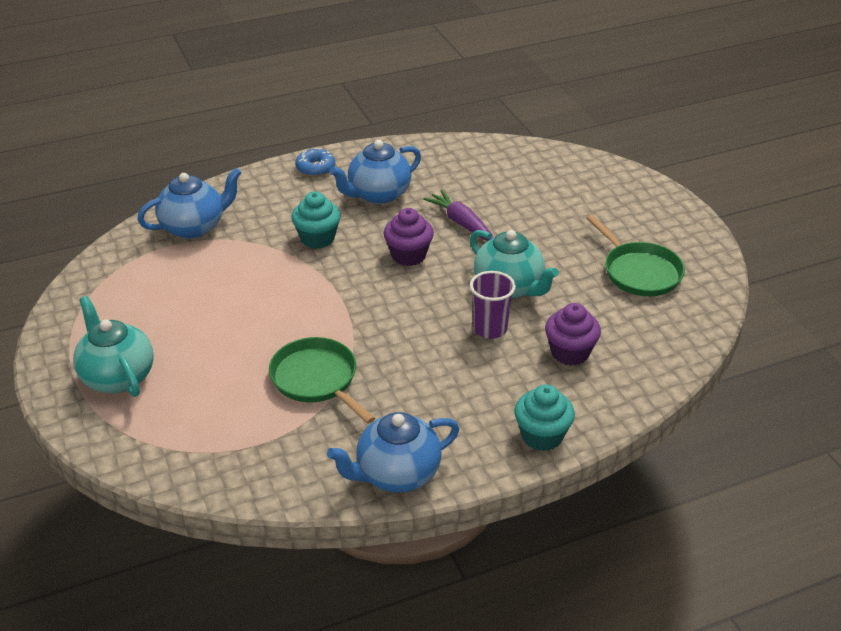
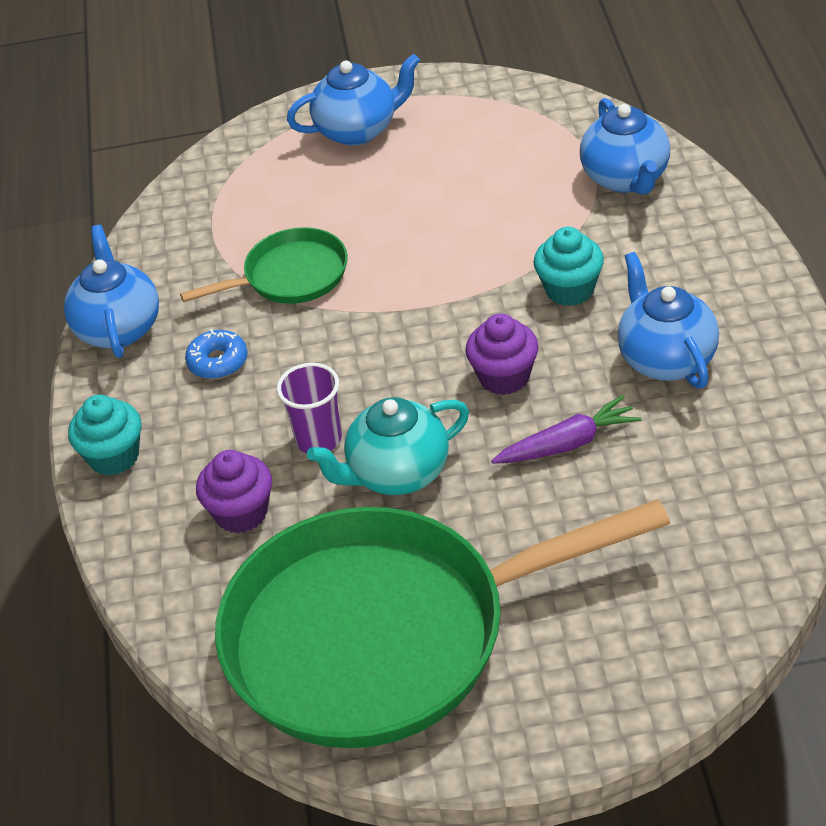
camera: 110 degrees right, 5 degrees up
(117, 376) = (358, 130): turquoise teapot -> blue teapot
(315, 168) = (754, 296): blue donut -> blue donut (218, 362)
(639, 272) = (382, 636): green pan -> green pan, size x2.22

